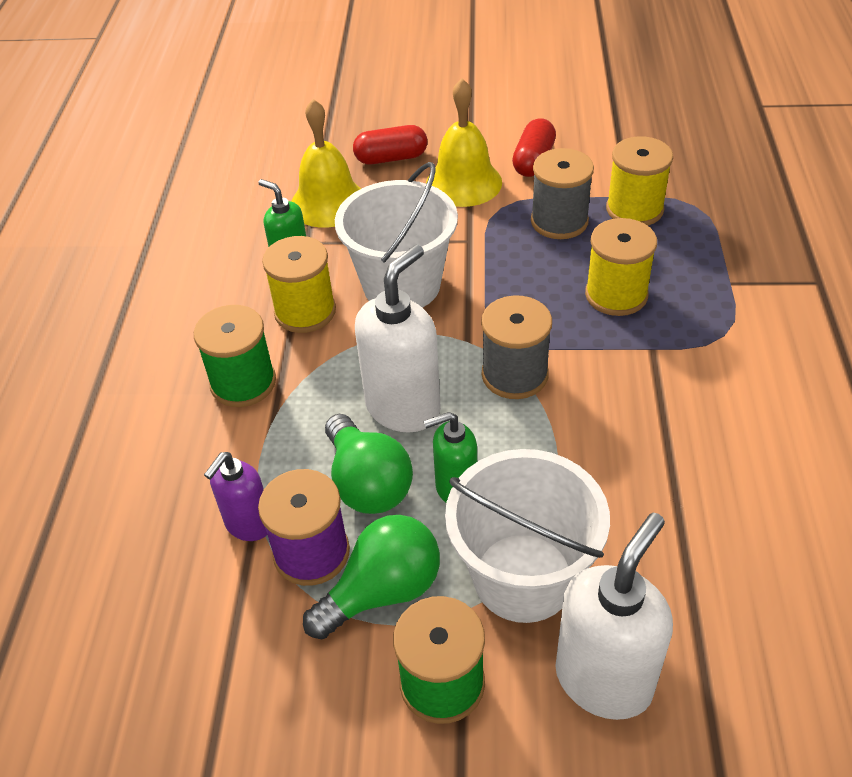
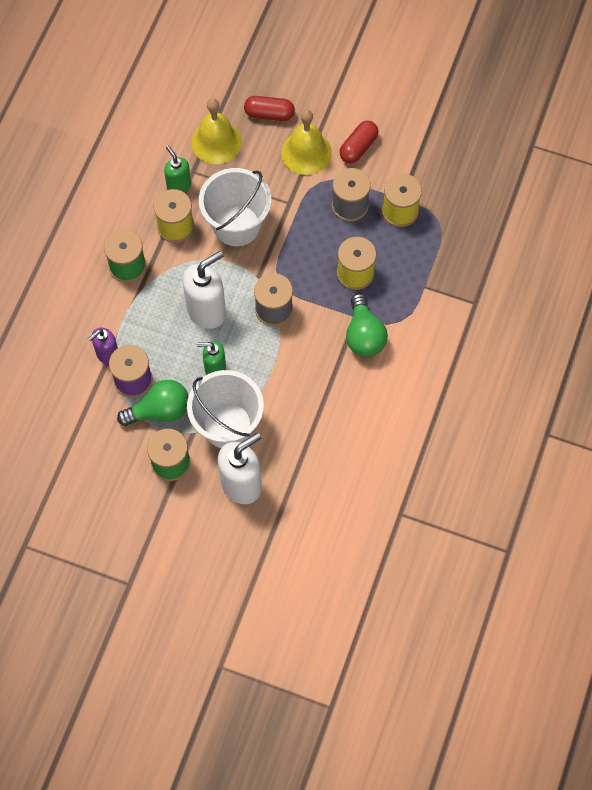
camera: 15 degrees right, 20 degrees up
(367, 483) = (172, 350): green light bulb -> green light bulb (364, 335)

